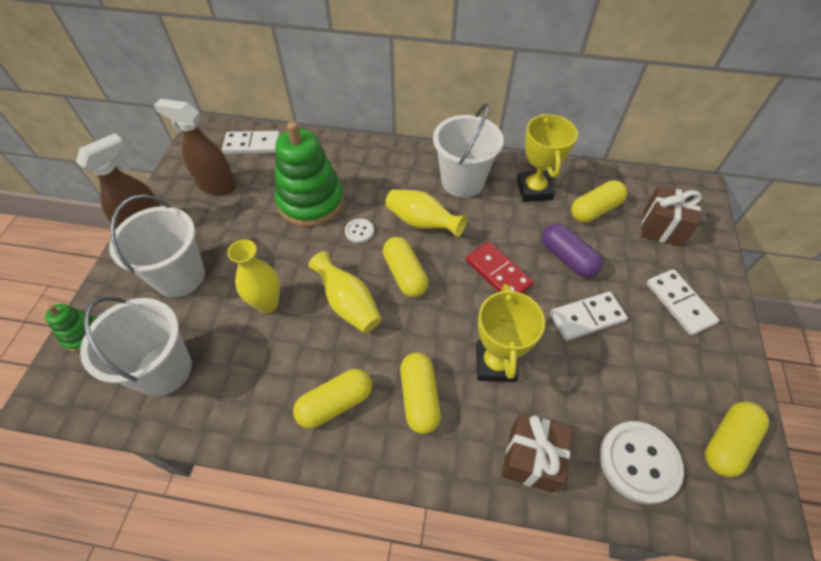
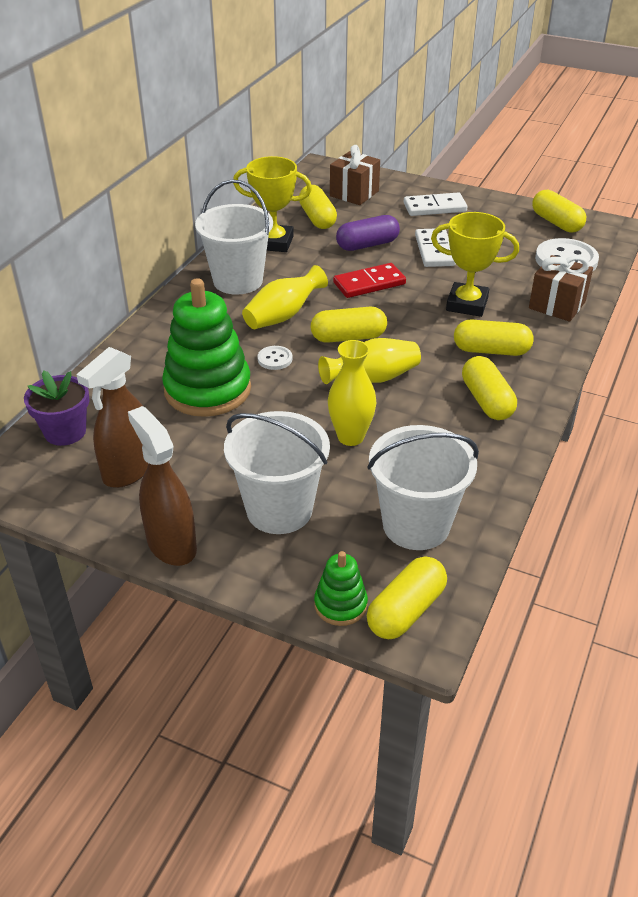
camera: 75 degrees left, 15 degrees down
(73, 378) = (406, 610): none -> yellow capsule
(252, 145) = (65, 432): white domino -> purple flower pot

